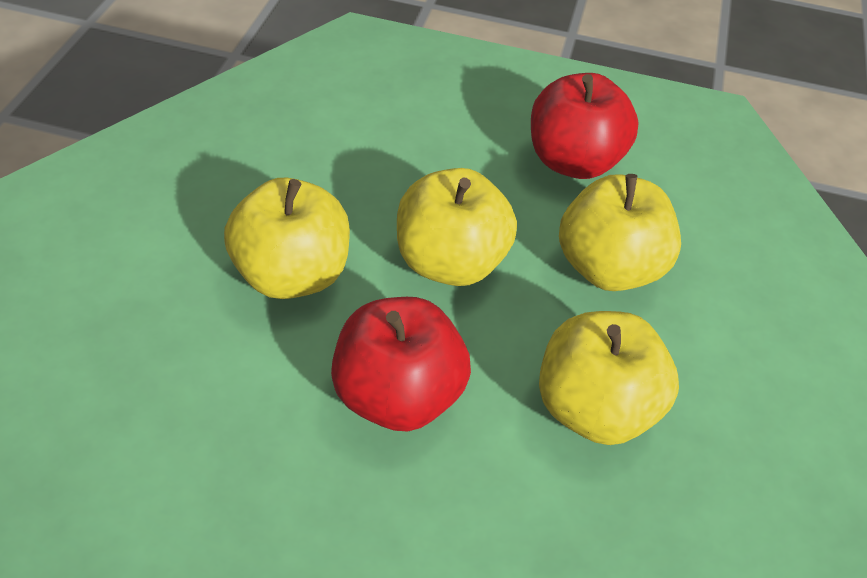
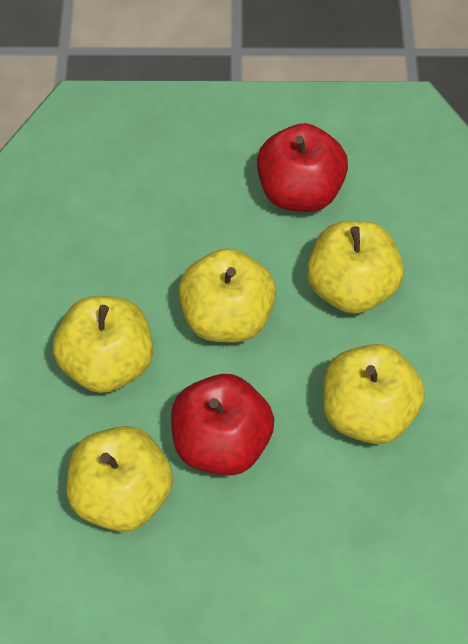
camera: 10 degrees left, 10 degrees up
(250, 424) = (122, 496): none -> yellow apple

